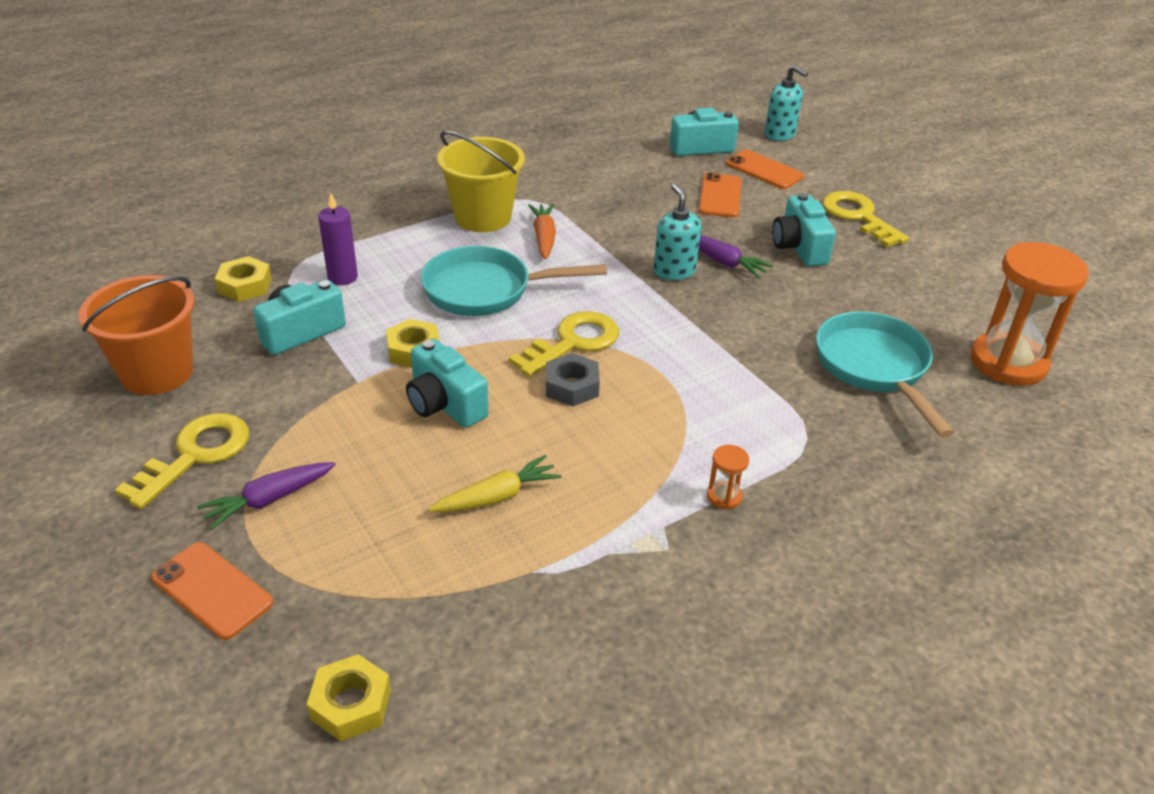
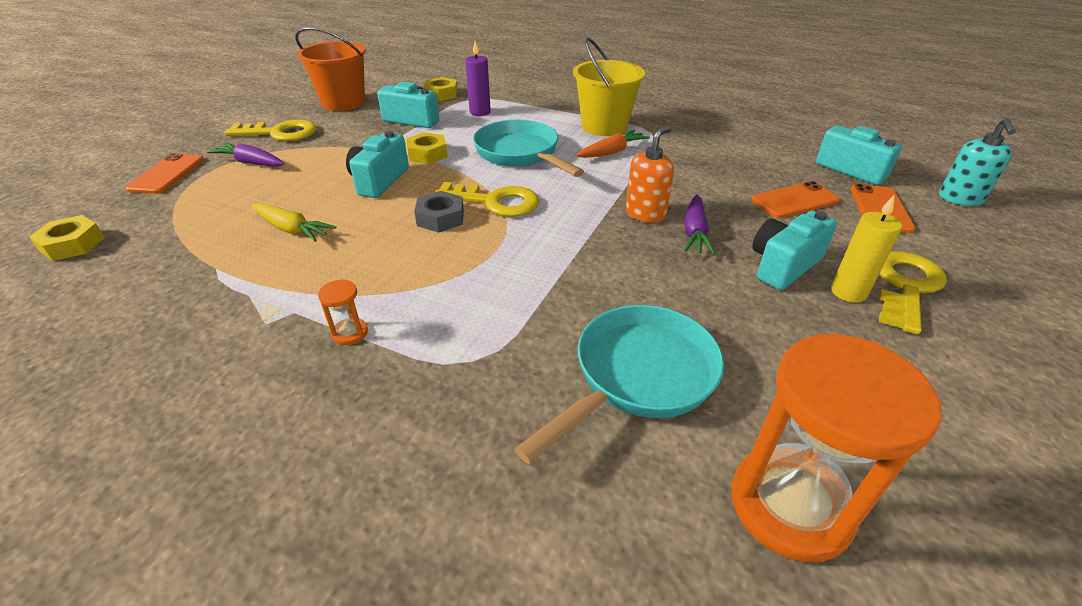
camera: 60 degrees right, 0 degrees up
(674, 271) = (645, 213): turquoise soap dispenser -> orange soap dispenser
(848, 240) = (848, 292): none -> yellow candle

